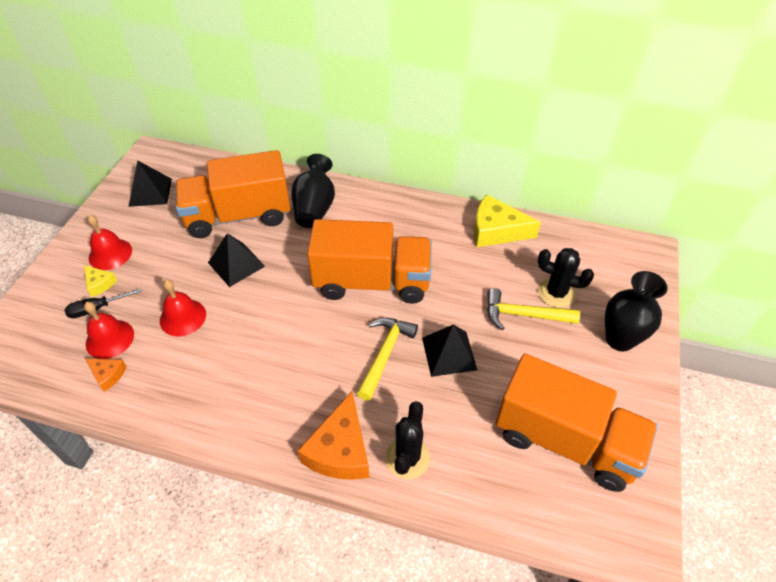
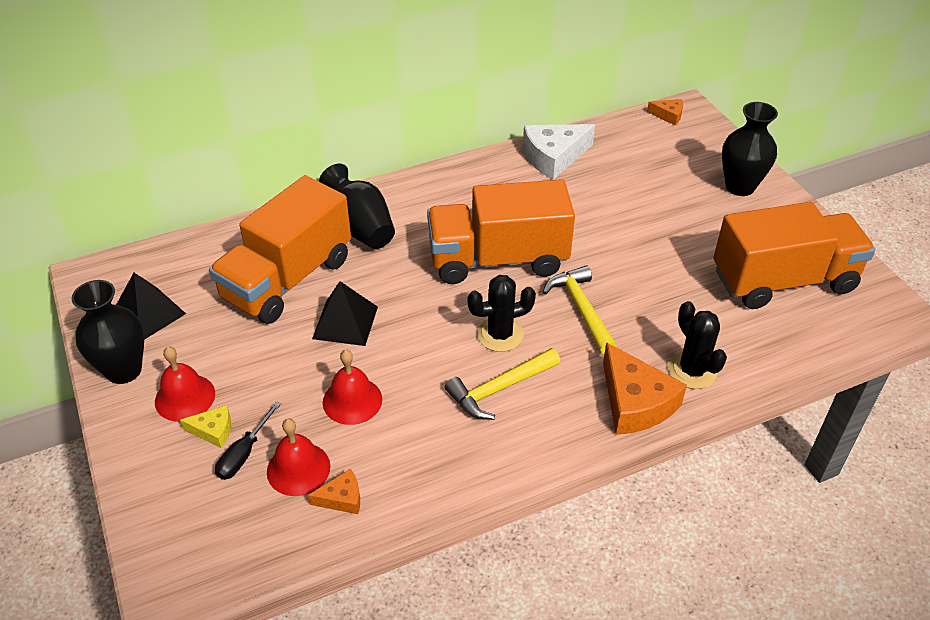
camera: 40 degrees left, 5 degrees down
(103, 218) = (124, 370): none -> black vase
(372, 282) = (498, 259): orange truck -> orange truck turned 150 degrees counterclockwise
(449, 353) = (631, 275): black pyramid -> none
(496, 231) = (553, 157): yellow cheese -> white cheese
(524, 315) = (652, 210): yellow hammer -> yellow hammer (499, 389)
(556, 293) = (657, 180): black cactus -> black cactus (500, 334)
(626, 247) = (668, 115): none -> orange cheese

